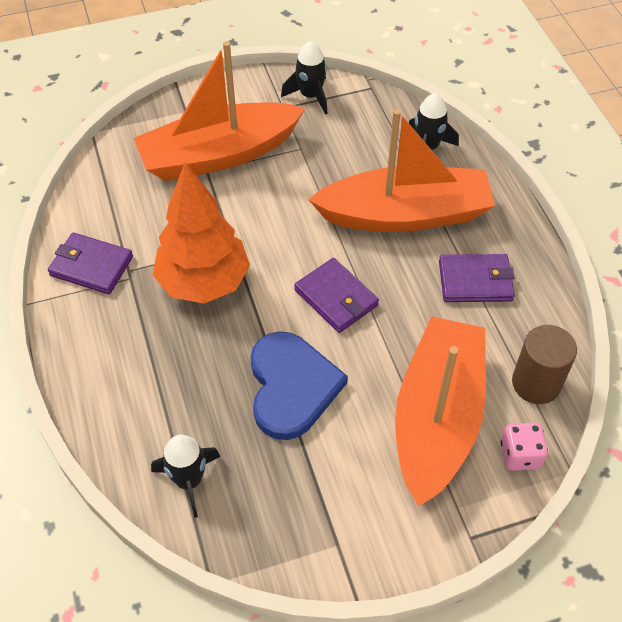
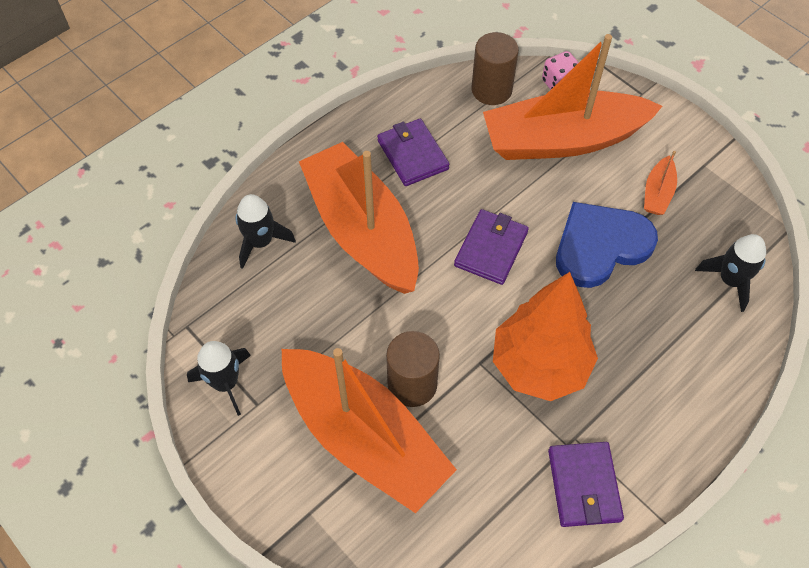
camera: 115 degrees left, 5 degrees up
(242, 196) = (412, 384): none -> brown cylinder
(325, 473) = (657, 193): none -> orange boat

